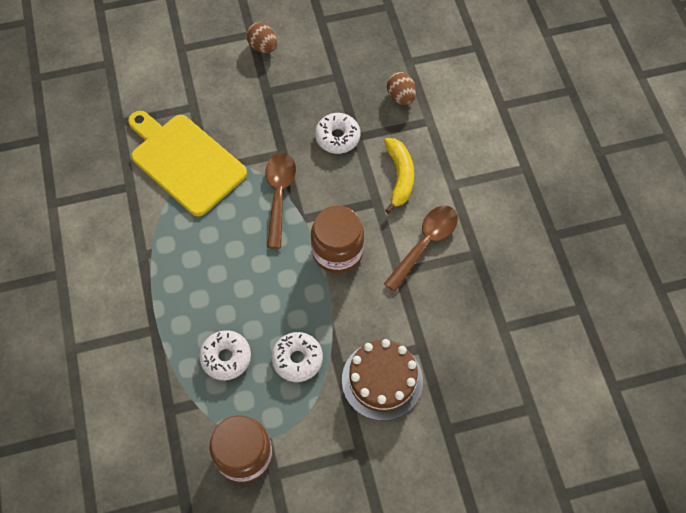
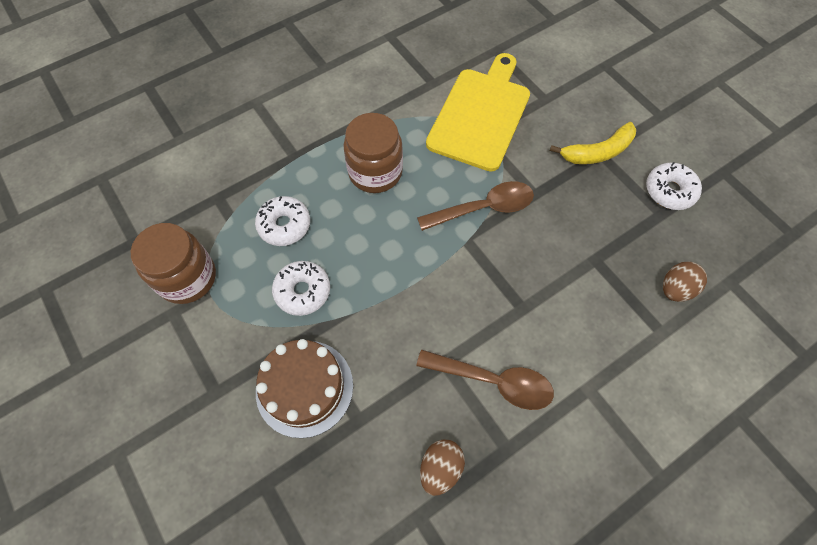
camera: 70 degrees right, 0 degrees up
(263, 47) = (652, 131): brown egg -> brown egg (440, 468)
(337, 137) = (583, 240): white donut -> white donut (669, 191)
(337, 251) = (442, 288): brown jar -> brown jar (375, 172)
(399, 176) = (567, 323): yellow banana -> yellow banana (597, 152)

